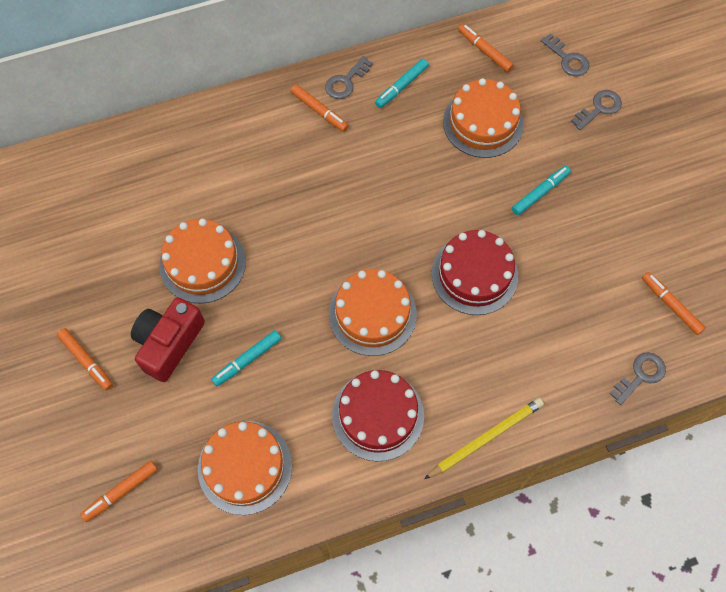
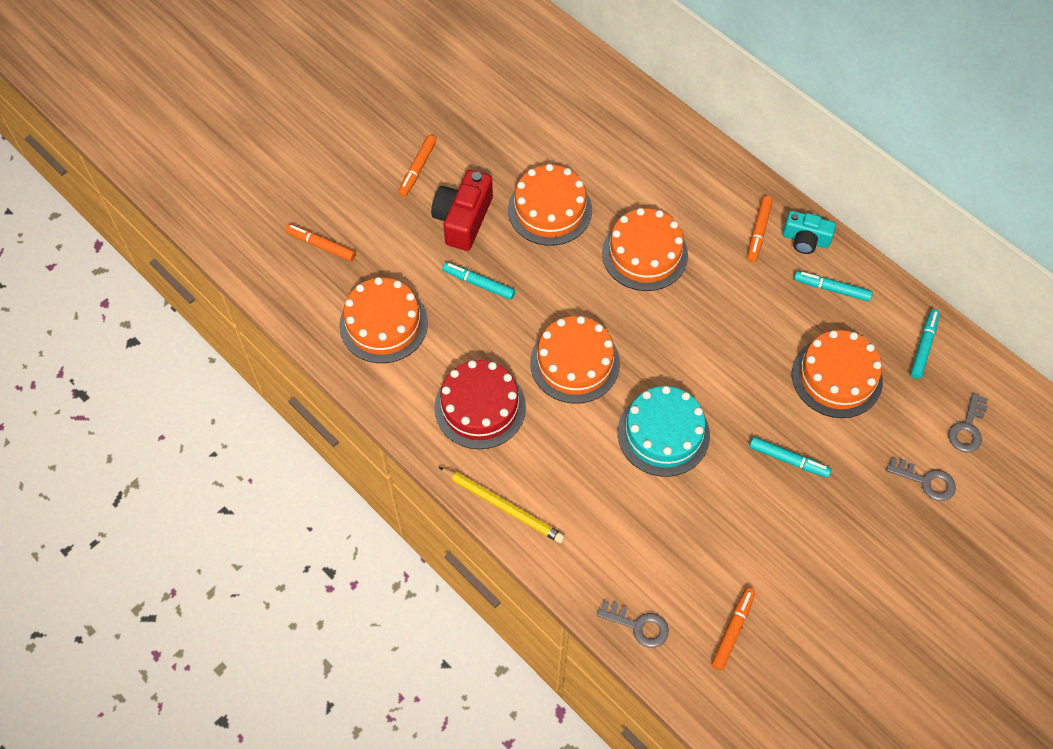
camera: 65 degrees right, 5 degrees down
(169, 343) = (463, 219): red camera -> red camera turned 75 degrees counterclockwise
(292, 207) = (644, 254): none -> orange cake
(346, 81) = (805, 240): grey key -> turquoise camera
(474, 274) = (663, 434): red cake -> turquoise cake
(484, 51) = (923, 346): orange marker -> turquoise marker

